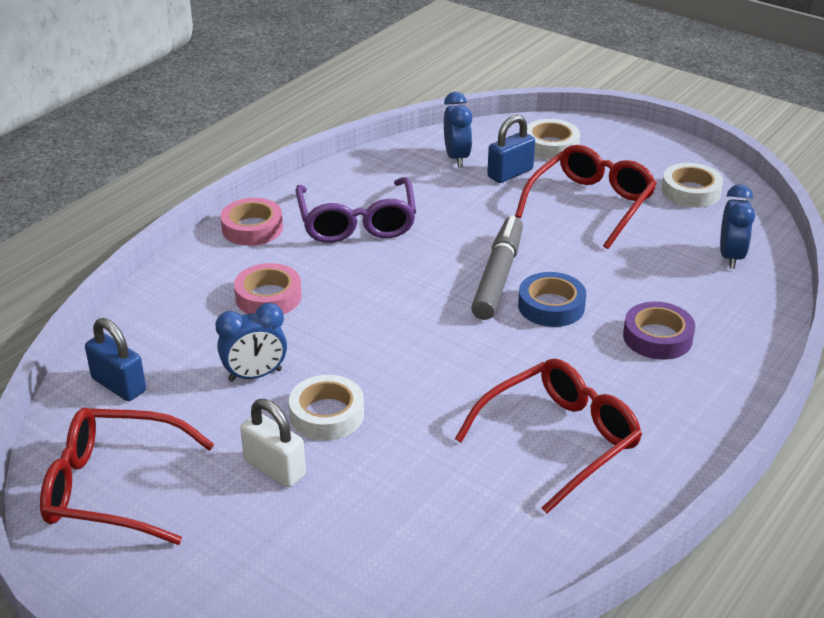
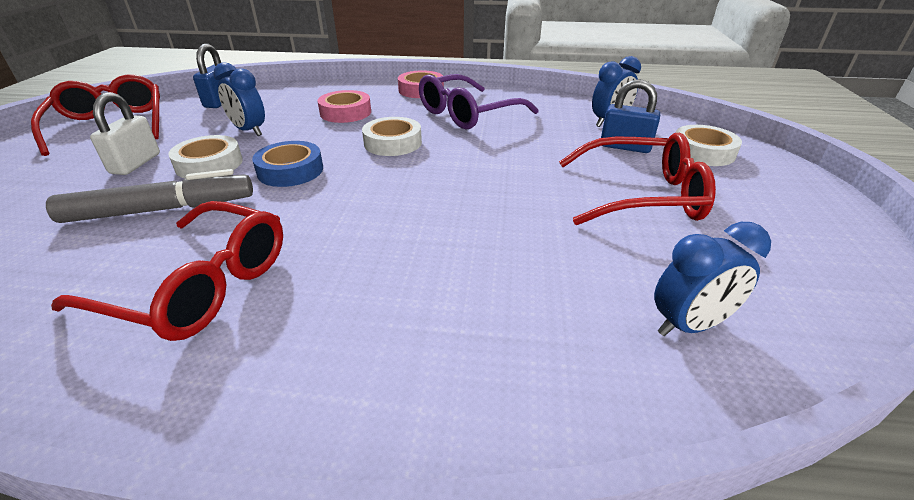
camera: 60 degrees right, 0 degrees up
(498, 276) = (458, 181): grey marker -> grey marker (161, 210)
(551, 306) = (437, 219): blue tape -> blue tape (290, 170)
(657, 337) = (440, 307): purple tape -> none
(691, 191) = (777, 251): white tape -> white tape (393, 143)

